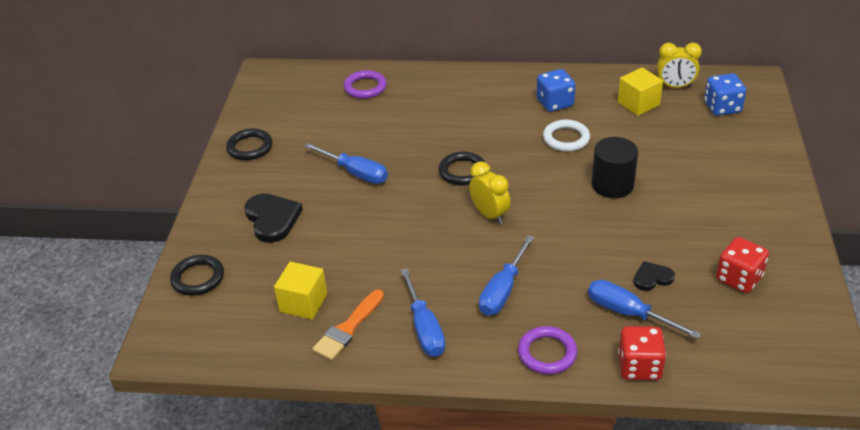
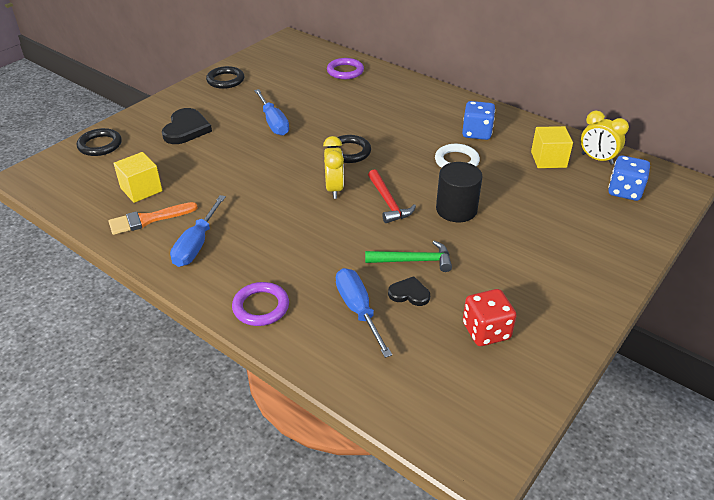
camera: 30 degrees right, 0 degrees up
(502, 291) = (281, 246): blue screwdriver -> none
(550, 205) = (388, 202): none -> red hammer
(626, 248) = (413, 261): none -> green hammer
(639, 366) = (320, 355): red dice -> none

